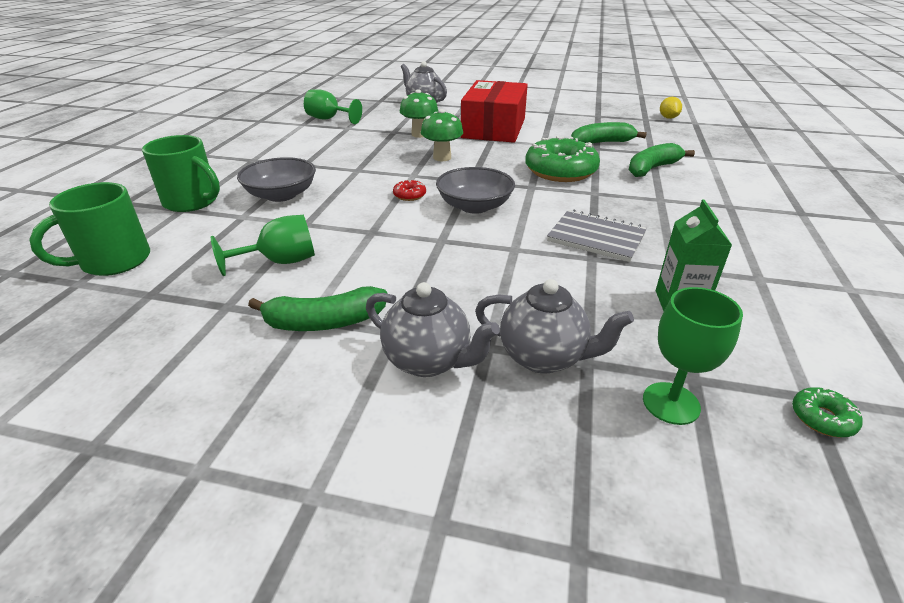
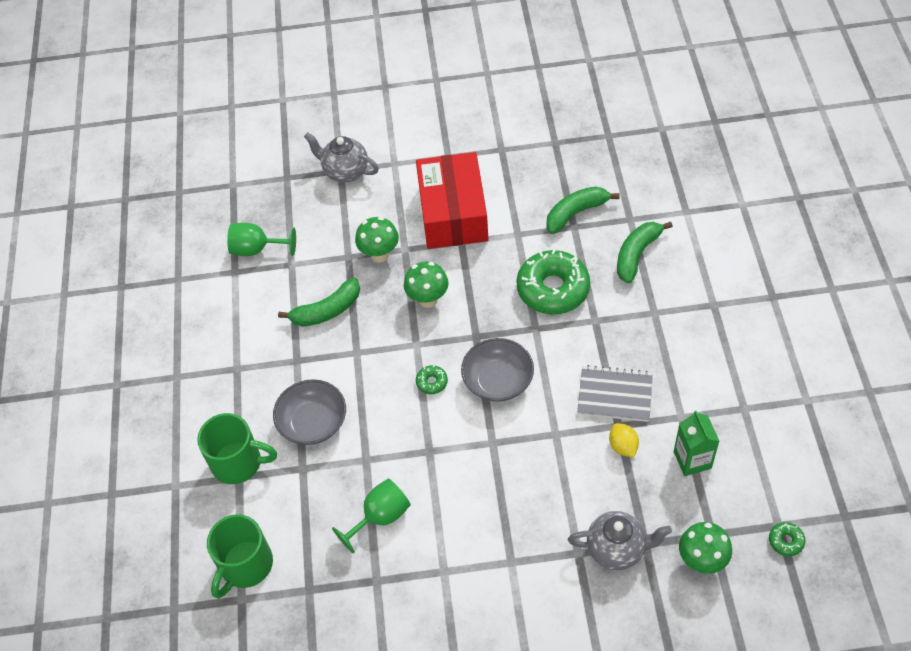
camera: 15 degrees left, 20 degrees up
(324, 322) = (457, 570): green banana -> green banana (326, 311)
(409, 195) = (432, 382): red donut -> green donut
(429, 361) = (546, 580): grey teapot -> none
(668, 118) = (631, 124): yellow lemon -> yellow lemon (623, 446)
(671, 403) = (701, 560): green goblet -> green mushroom

